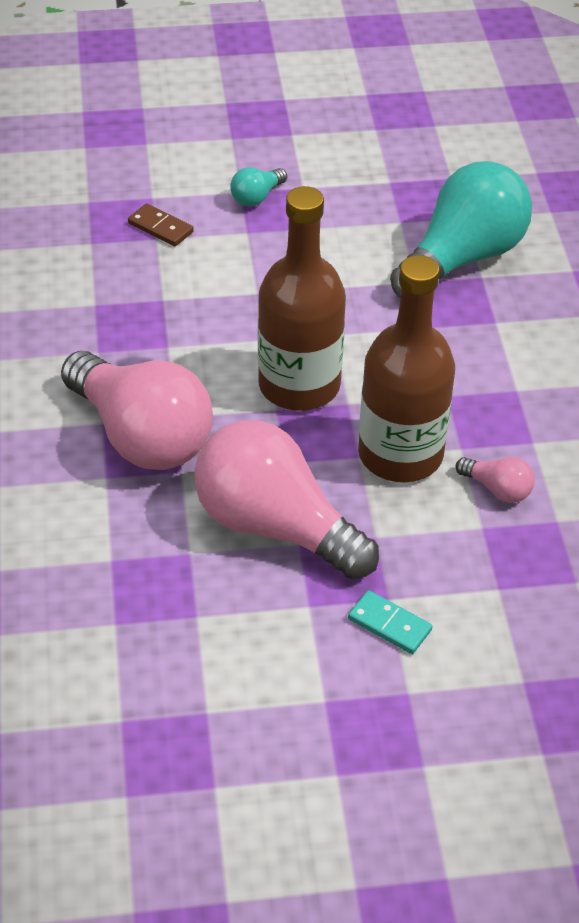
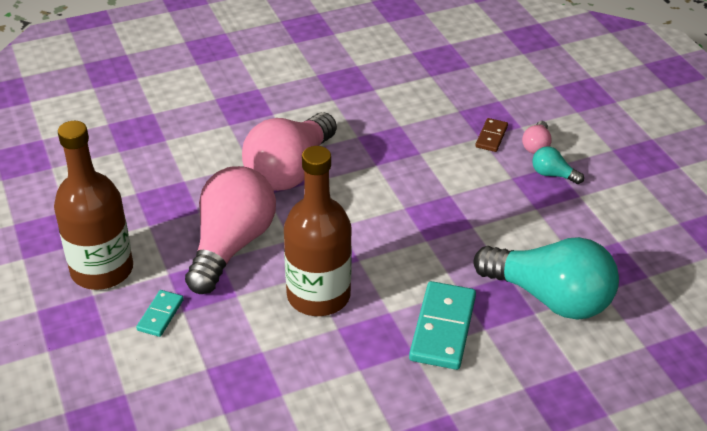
camera: 75 degrees right, 5 degrees down
(299, 385) = (366, 232): brown bottle -> brown bottle (102, 270)
(486, 355) = (443, 328): none -> turquoise domino
(497, 489) = (302, 354): pink light bulb -> pink light bulb (536, 146)

